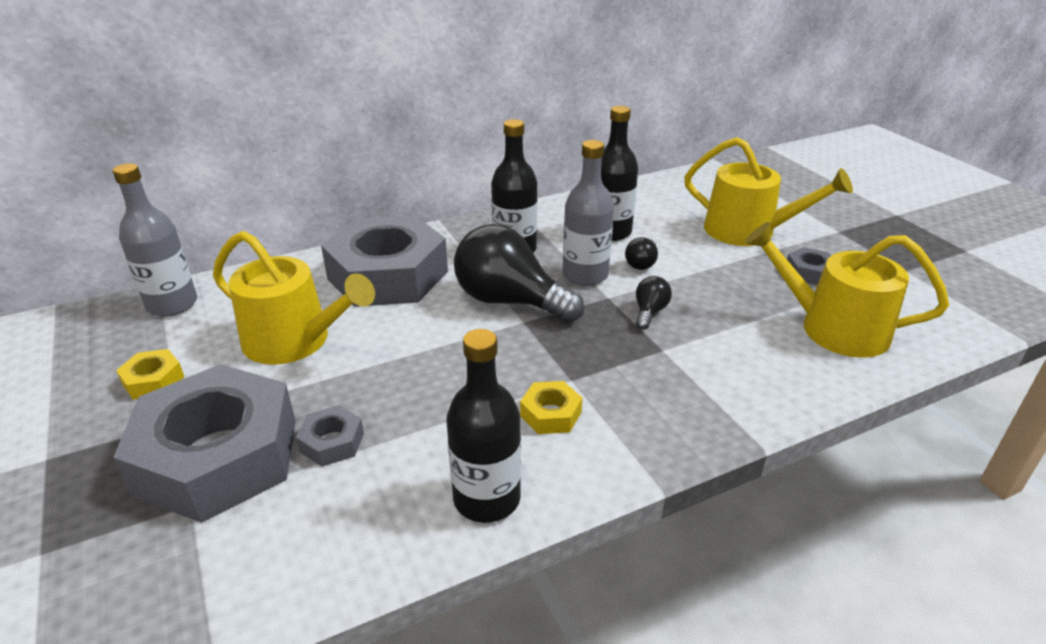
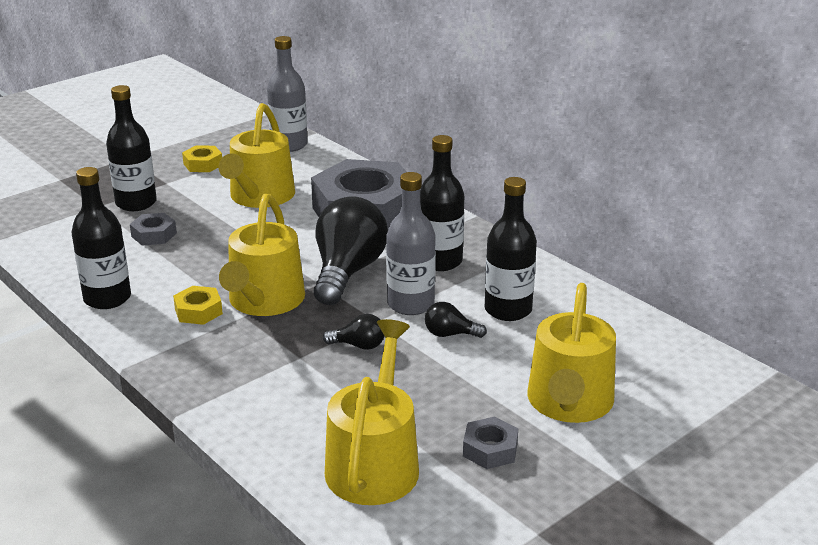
camera: 75 degrees right, 5 degrees down
(218, 456) = (136, 203): grey nut -> black bottle
(546, 362) = (264, 301): none -> yellow watering can

